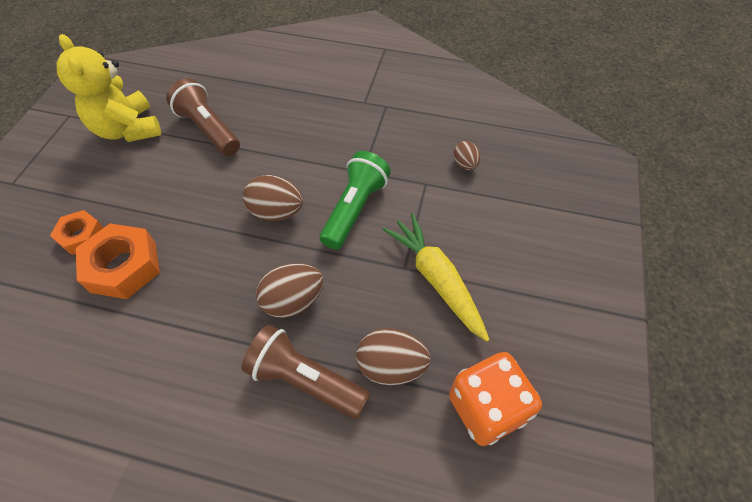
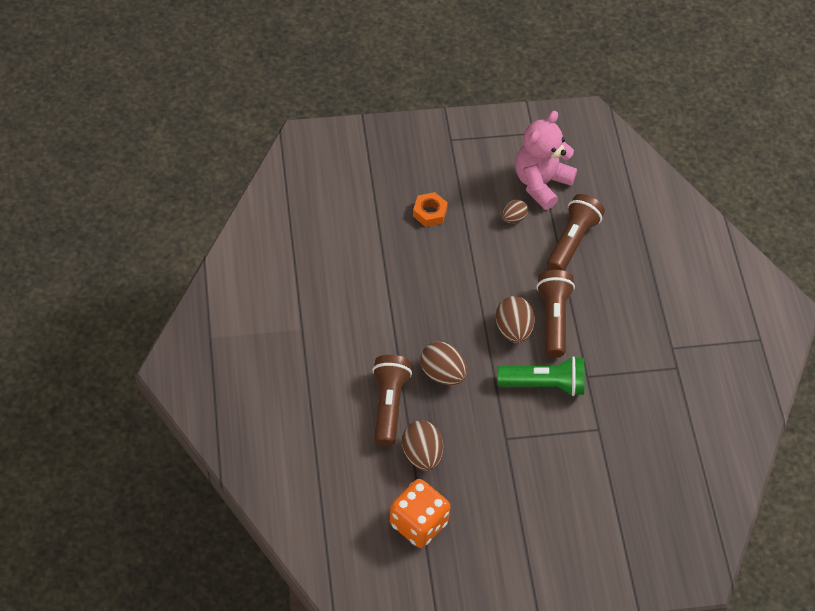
camera: 65 degrees right, 0 degrees up
(123, 267) = (418, 253): orange nut -> none
(128, 129) = (541, 183): yellow teddy bear -> pink teddy bear
(284, 174) = (553, 319): none -> brown flashlight
(436, 279) = (506, 464): yellow carrot -> none
(465, 164) = (637, 454): brown egg -> brown egg (513, 218)

